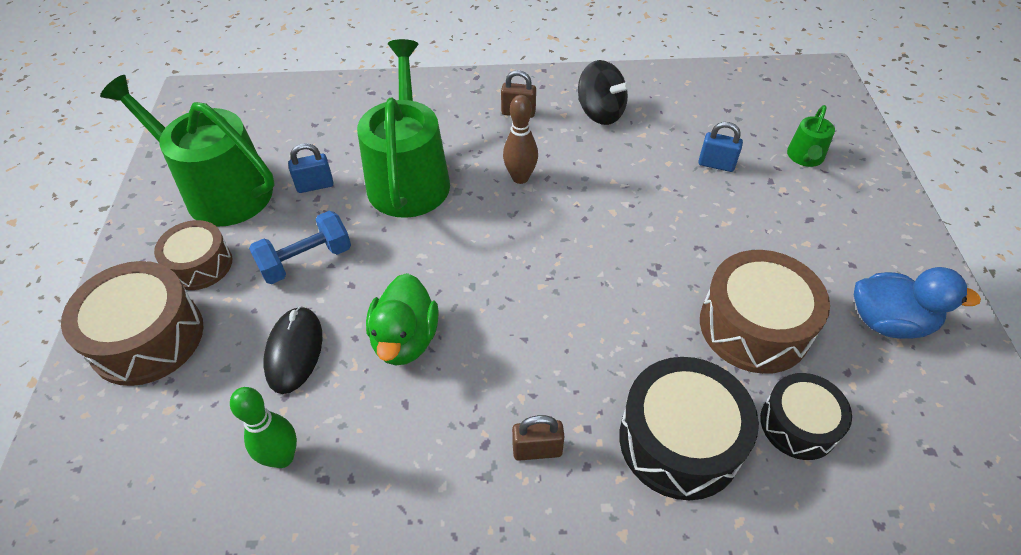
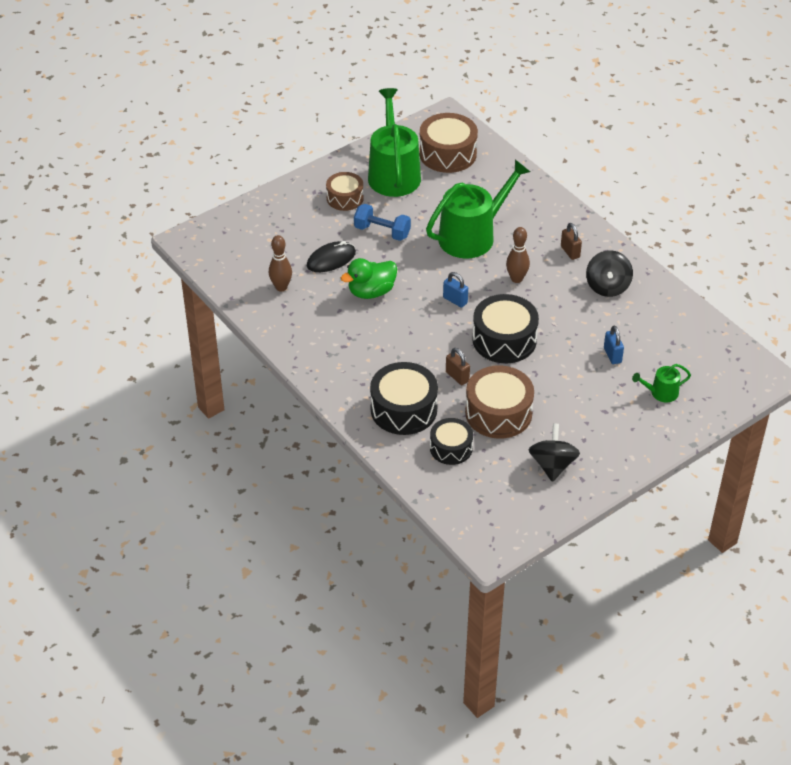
camera: 55 degrees right, 5 degrees down
(147, 337) = (294, 209): brown drum -> brown drum (448, 154)
(282, 457) = (281, 287): green bowling pin -> brown bowling pin
(315, 185) = (431, 205): blue padlock -> blue padlock (455, 300)
(537, 450) = (356, 364): brown padlock -> brown padlock (457, 376)
(618, 245) = (504, 340): none -> black drum
(888, 322) = (552, 465): blue duck -> black spinning top

